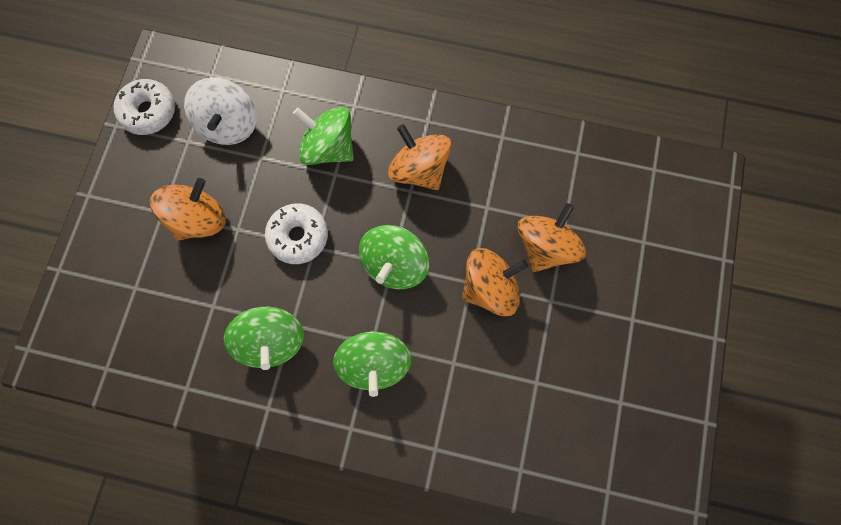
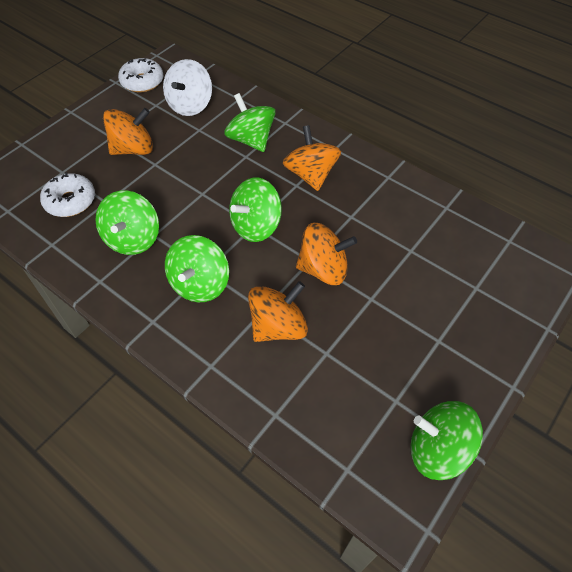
camera: 25 degrees right, 20 degrees down
(298, 236) = (195, 183): white donut -> white donut (70, 201)
(544, 246) = (385, 259): orange spinning top -> orange spinning top (278, 326)
(675, 433) = (437, 449): none -> green spinning top

